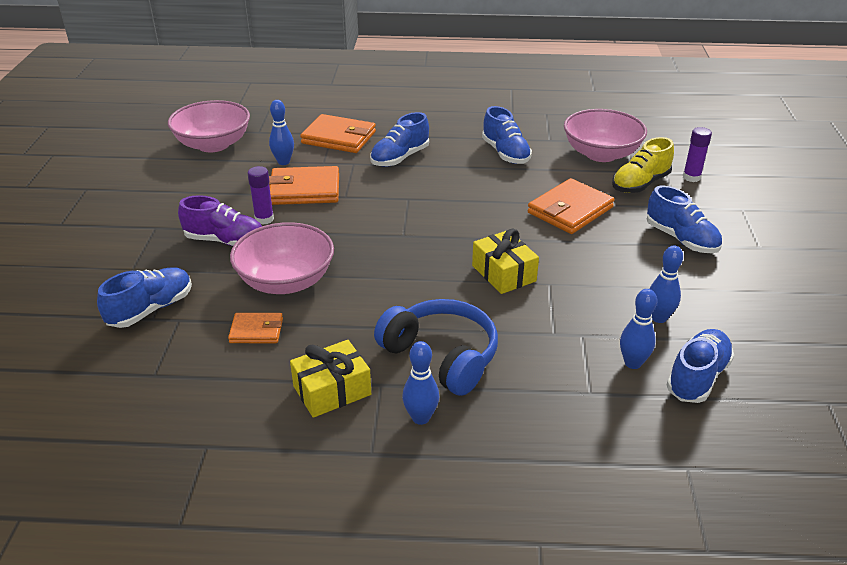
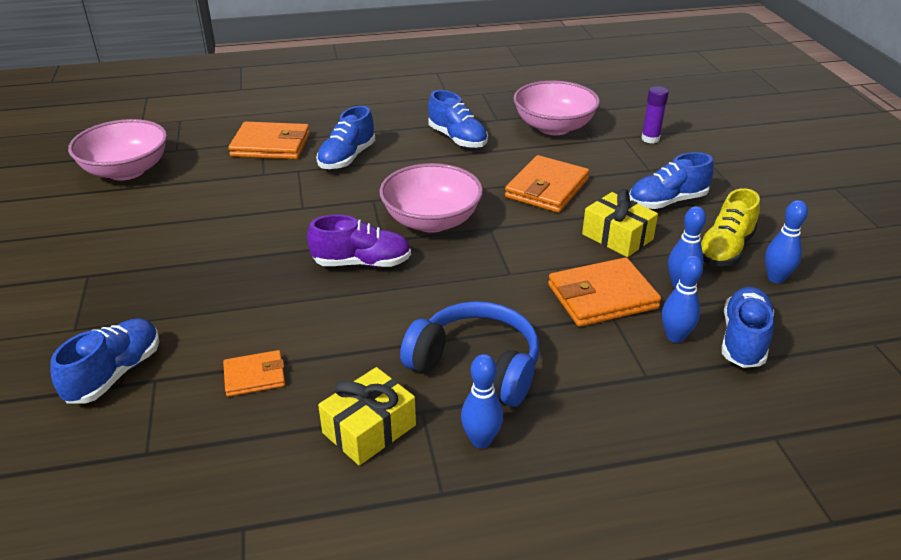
camera: 15 degrees left, 0 degrees up
(225, 241) = (179, 278): purple shoe -> purple shoe (362, 263)
(264, 219) = (217, 246): purple glue stick -> none
(283, 162) = (217, 179): blue bowling pin -> blue bowling pin (776, 278)
(286, 281) = (268, 312): pink bowl -> pink bowl (431, 221)
(304, 190) = (253, 207): orange wallet -> orange wallet (602, 296)
(503, 273) = (506, 264): yellow gift -> yellow gift (617, 237)
(640, 184) = (604, 152): yellow shoe -> yellow shoe (725, 249)
(681, 239) = (667, 201): blue shoe -> blue shoe turned 120 degrees clockwise

